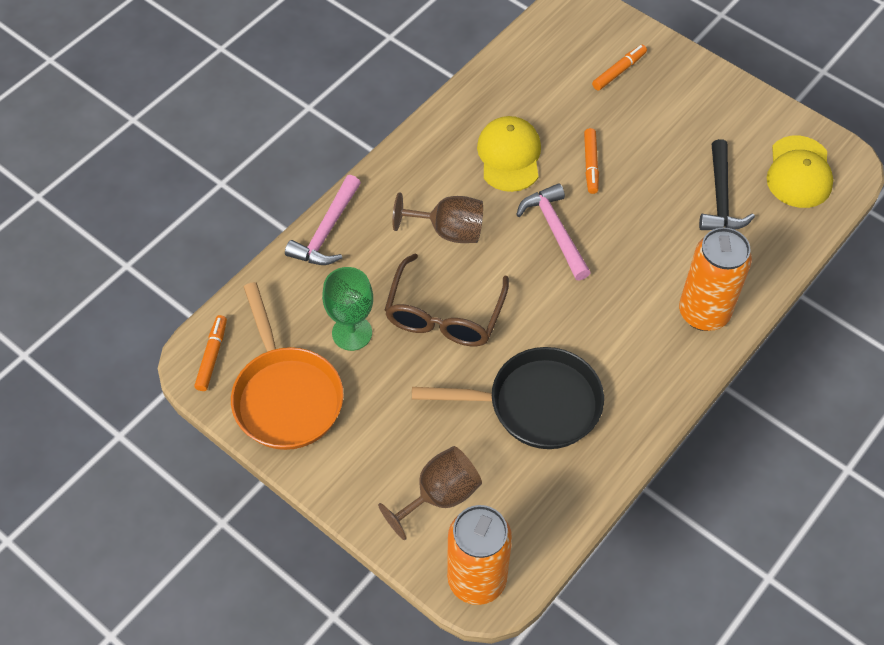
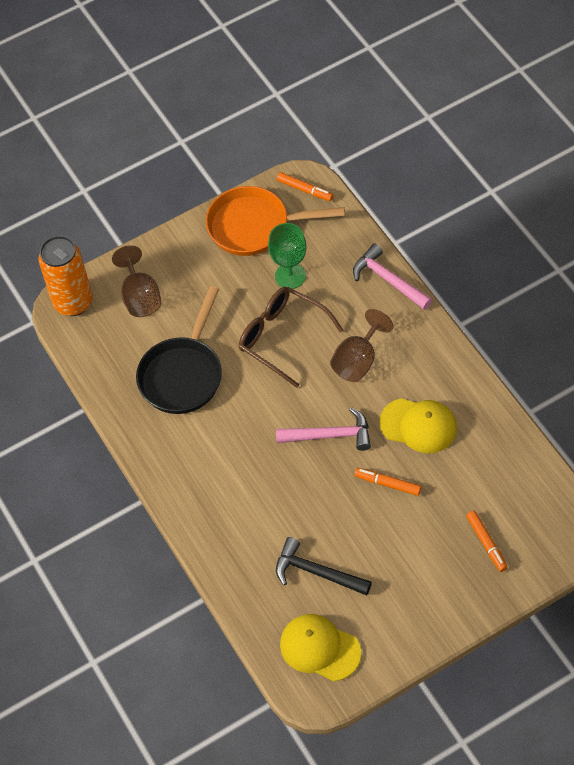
camera: 115 degrees right, 0 degrees up
(703, 313) = (212, 515): orange can -> none

